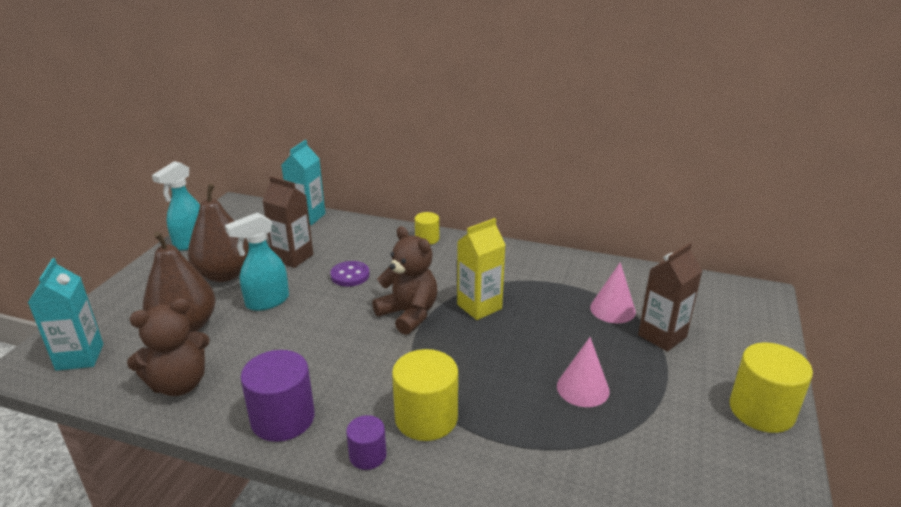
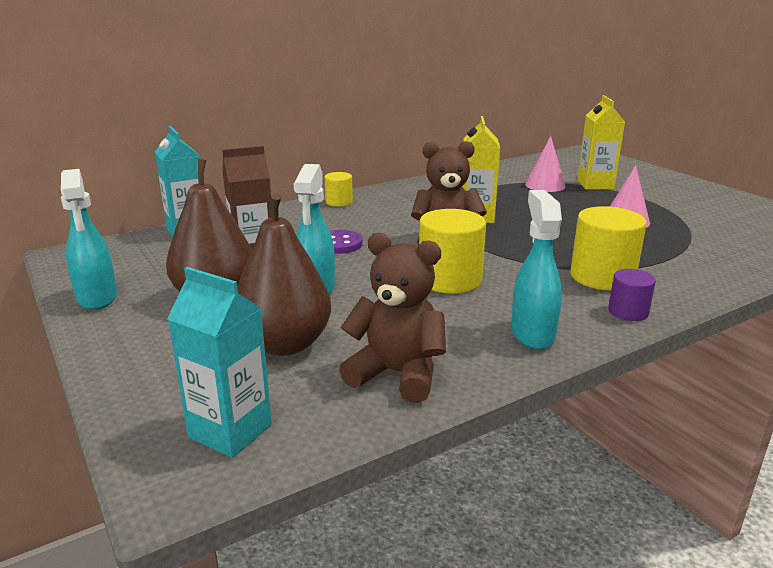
camera: 50 degrees left, 5 degrees down
(179, 384) = (397, 374): brown teddy bear -> brown teddy bear turned 75 degrees counterclockwise
(283, 418) = (532, 333): purple cylinder -> turquoise spray bottle
(662, 336) = (595, 184): brown carton -> yellow carton
(761, 410) = (700, 190): yellow cylinder -> yellow cylinder (449, 279)

